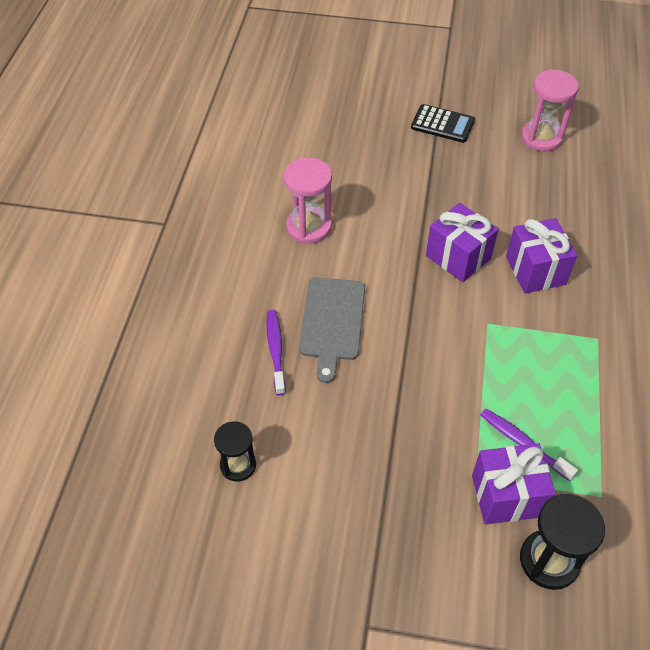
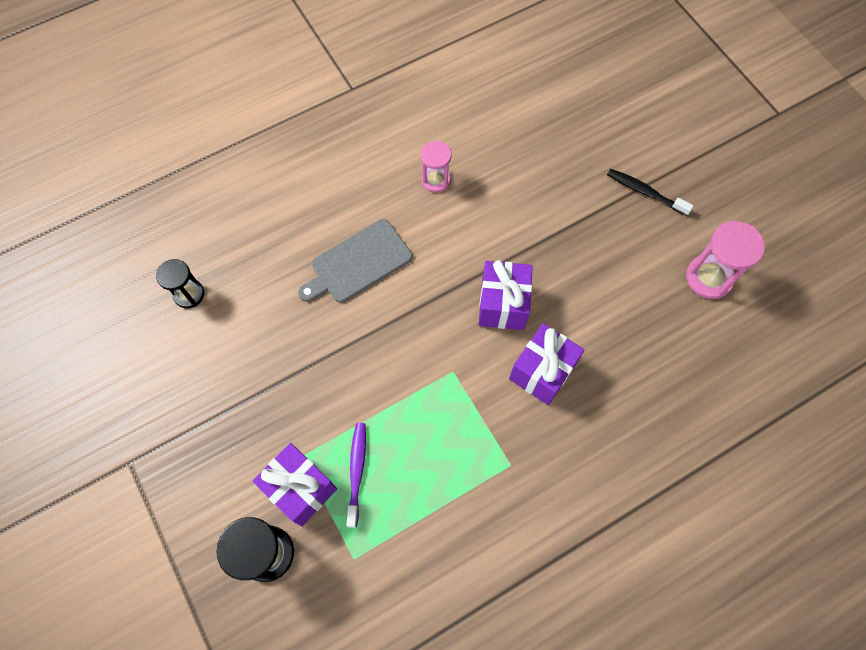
camera: 50 degrees right, 15 degrees up
(275, 350) = (301, 245): purple toothbrush -> none
(309, 227) = (435, 180): pink hourglass -> pink hourglass, size x0.65
(442, 124) = (645, 192): black calculator -> black toothbrush

